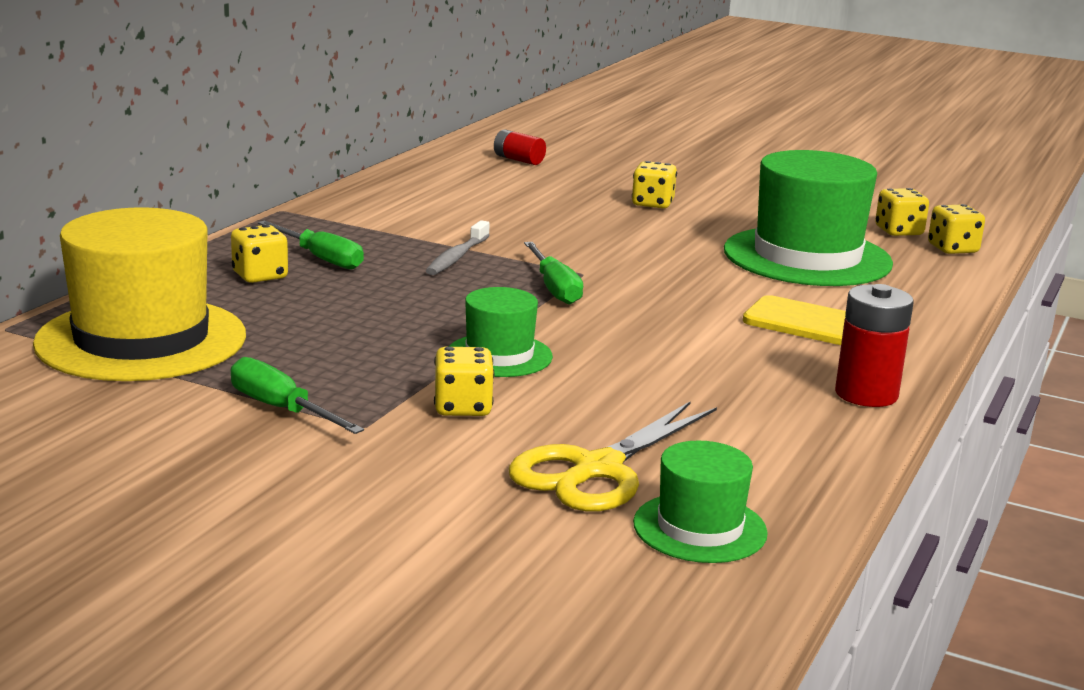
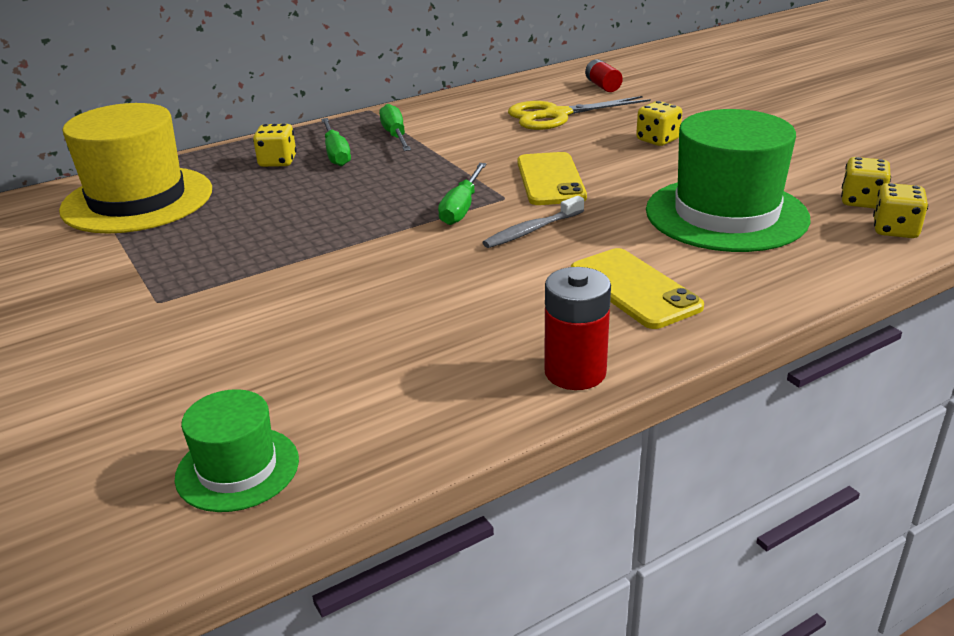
camera: 35 degrees right, 10 degrees up
(281, 409) = (131, 274): green screwdriver -> green screwdriver (395, 135)
(457, 257) = (430, 167): grey toothbrush -> grey toothbrush (532, 230)
(463, 407) = (241, 302): yellow dice -> none
(499, 355) = (333, 261): green hat -> none
(596, 470) = (247, 386): yellow scissors -> yellow scissors (555, 115)
(604, 251) = (550, 180): none -> yellow phone

